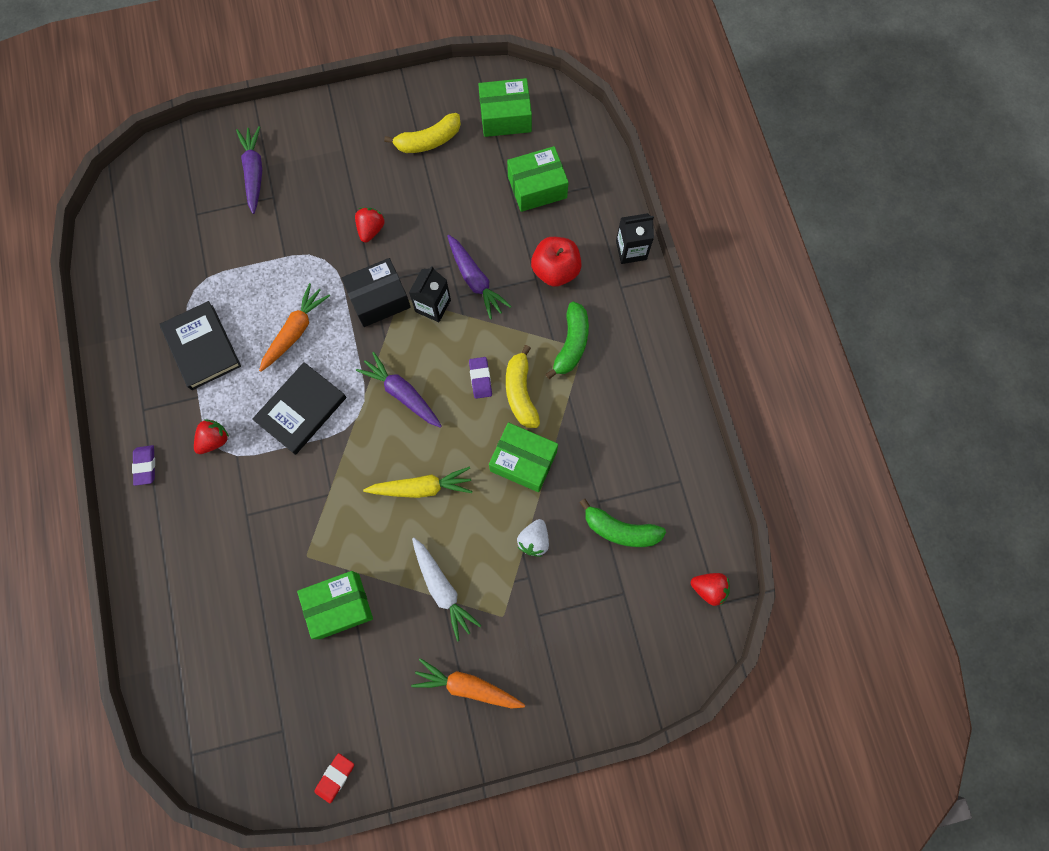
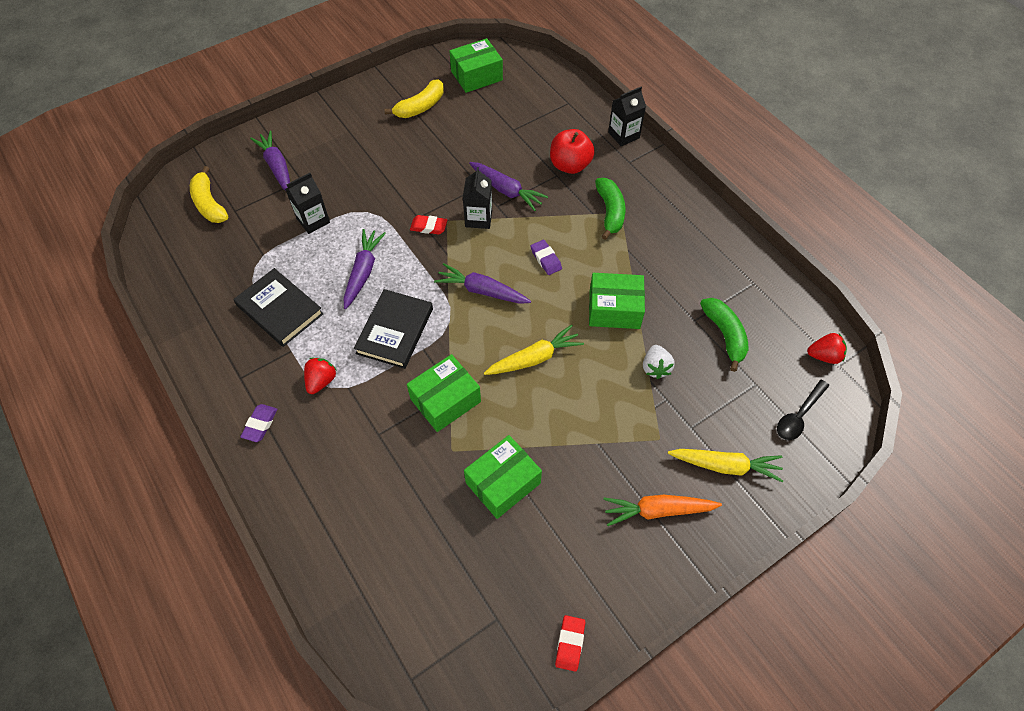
camera: 20 degrees left, 15 degrees down
(145, 466) = (260, 424): purple eraser -> purple eraser turned 45 degrees clockwise
(268, 252) = (313, 220): none -> black carton
(295, 331) = (363, 272): orange carrot -> purple carrot
(371, 229) = (399, 179): red strawberry -> none
(379, 299) = (429, 227): black box -> red eraser
(442, 589) = (593, 435): white carrot -> none
(520, 392) = (585, 259): yellow banana -> yellow banana (209, 204)
(537, 187) = (526, 114): green box -> green box (445, 400)
(551, 666) = (725, 466): none -> yellow carrot
(620, 530) = (724, 335): green banana -> green banana turned 105 degrees counterclockwise
(649, 642) = (799, 415): none -> black spoon

